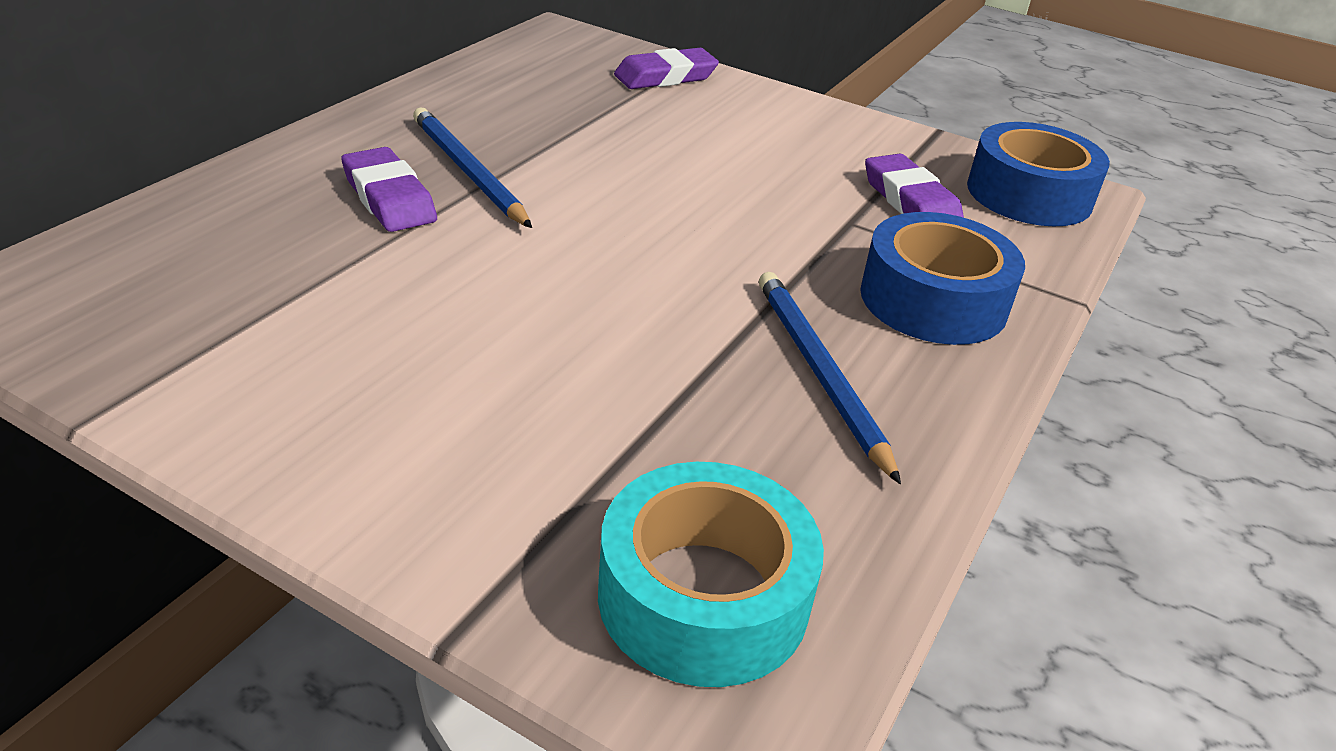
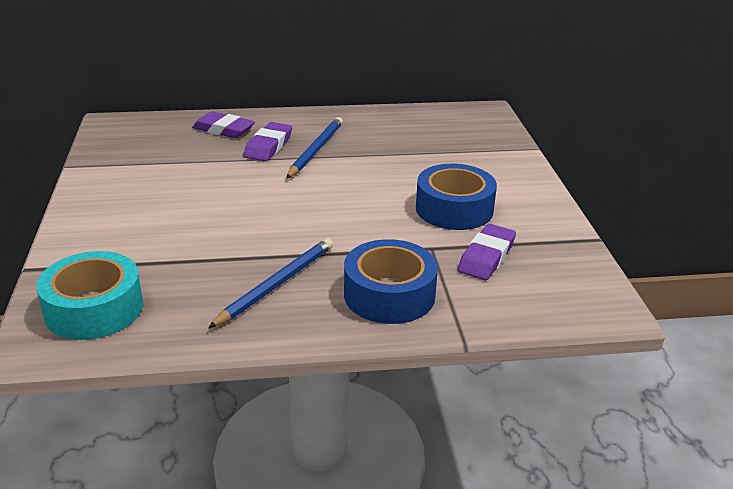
camera: 55 degrees right, 5 degrees down
(665, 77) = (494, 150): purple eraser -> purple eraser (223, 130)
(1029, 194) = (569, 291): blue tape -> blue tape (454, 209)

